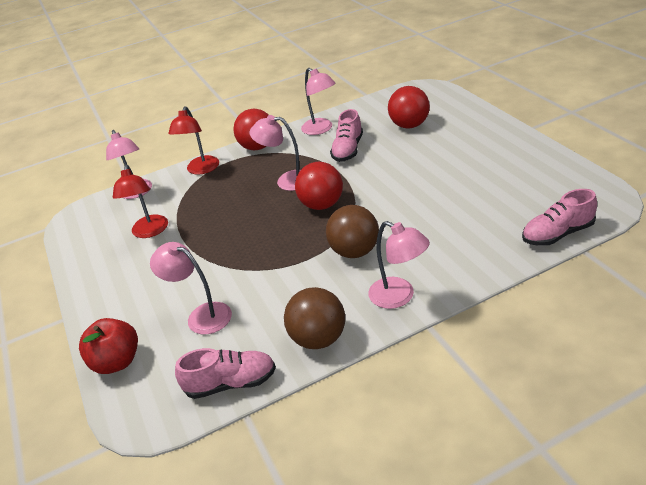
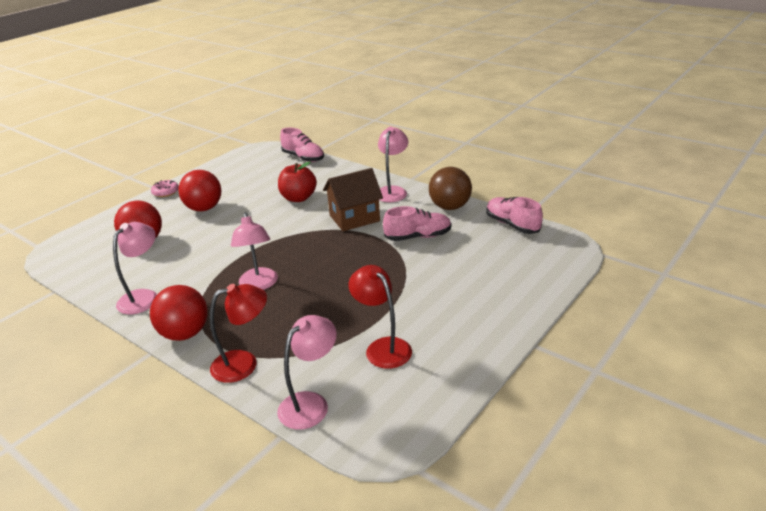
camera: 120 degrees left, 5 degrees down
(117, 362) = (544, 280): red apple -> red apple (298, 198)
(149, 232) = (382, 347): red lamp -> red lamp turned 90 degrees counterclockwise
(201, 315) = (468, 261): pink lamp -> none
(322, 205) = (296, 251): red ball -> red ball (204, 208)
(348, 150) = (193, 265): pink shoe -> pink shoe (418, 237)
(355, 251) = (354, 218): brown ball -> brown house
(509, 133) = (165, 192): none -> pink donut

